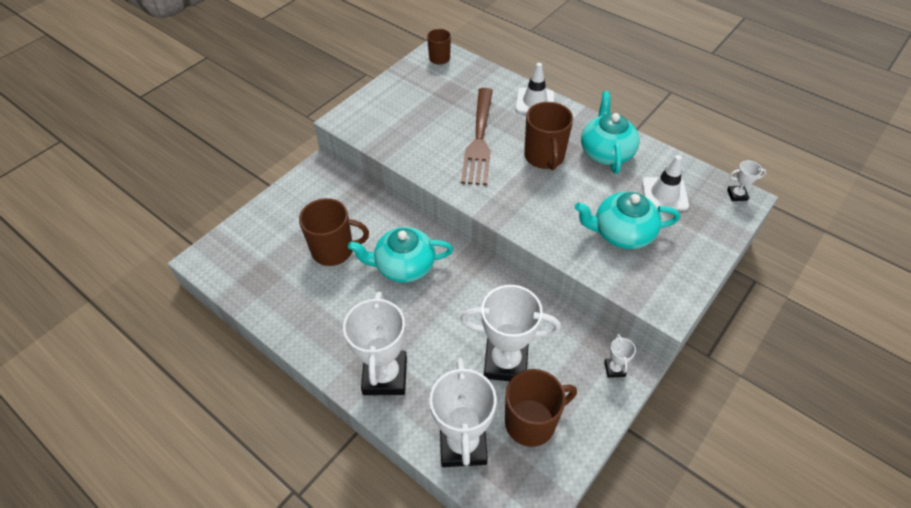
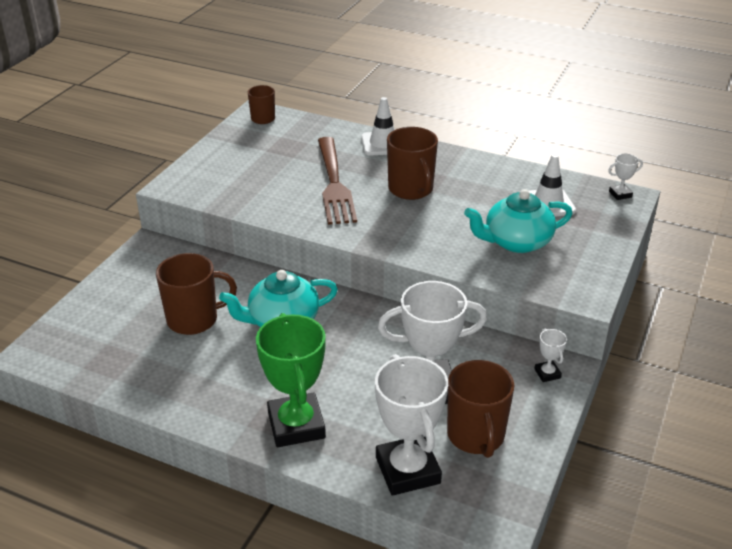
camera: 15 degrees left, 15 degrees down
(385, 376) = (296, 425): white trophy -> green trophy
(531, 422) = (476, 436): brown mug -> brown mug turned 120 degrees clockwise
(606, 152) = (475, 176): turquoise teapot -> none

